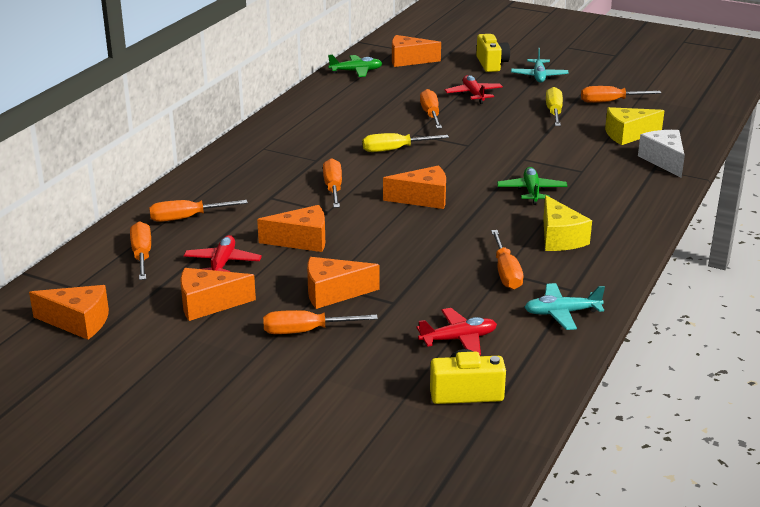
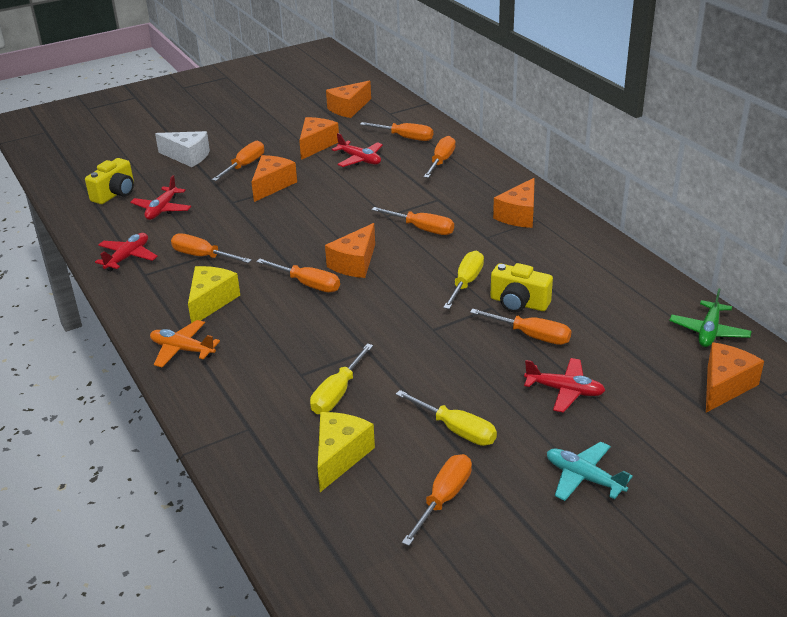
camera: 125 degrees right, 5 degrees up
(302, 241) = (354, 193): orange cheese -> orange cheese (519, 215)
(479, 207) = (307, 284): none -> orange screwdriver
(491, 64) = (663, 454): yellow camera -> yellow camera (519, 303)
(531, 191) = (300, 324): green plane -> none
(559, 238) = (211, 302): yellow cheese -> yellow cheese turned 90 degrees clockwise
(562, 313) = (128, 257): turquoise plane -> red plane
(579, 153) = (338, 393): none -> yellow screwdriver
(628, 223) = (182, 350): none -> orange plane
(664, 161) = (254, 446): white cheese -> white cheese (187, 157)

